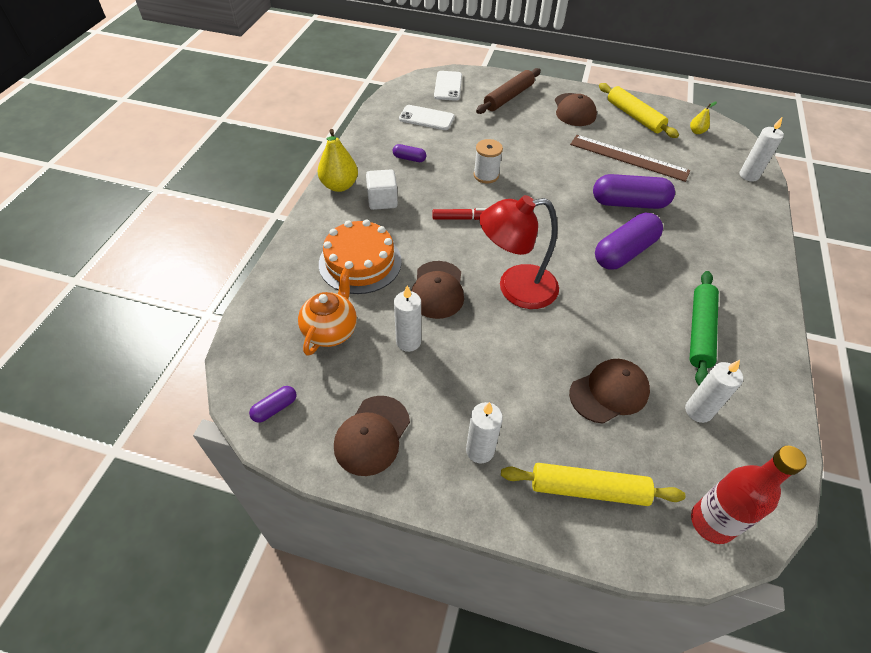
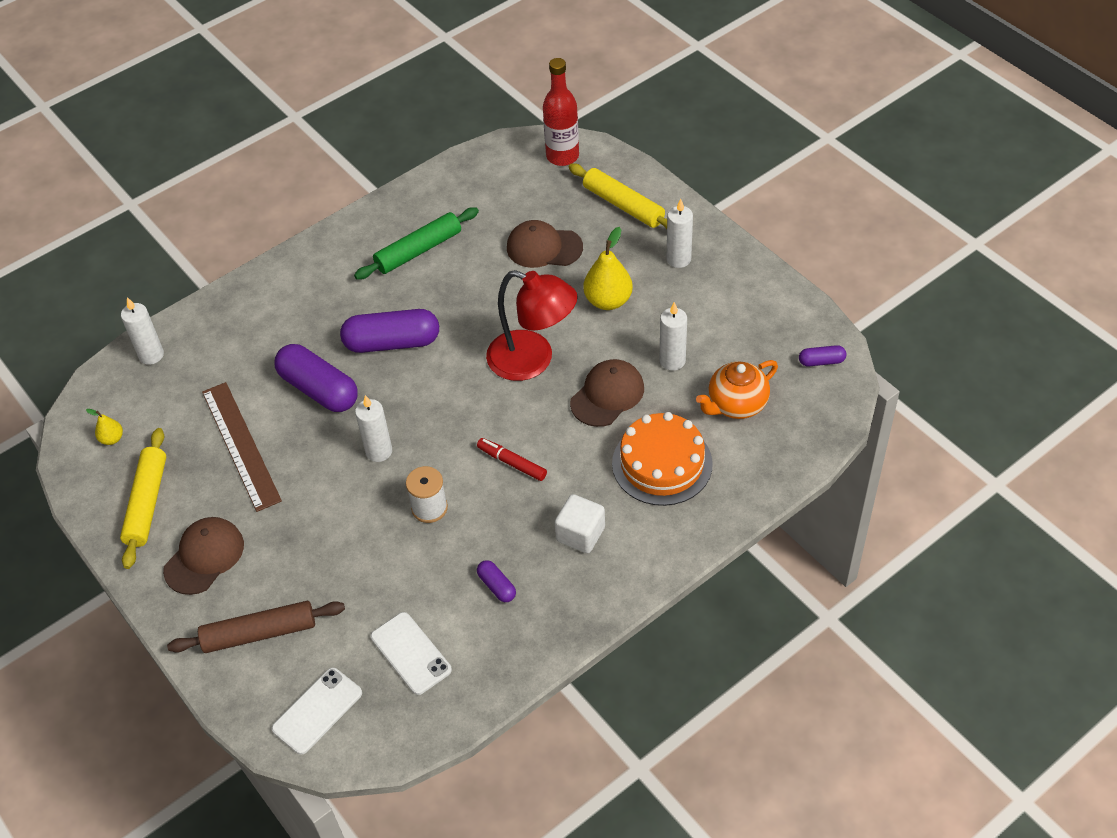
camera: 140 degrees left, 0 degrees up
(339, 186) = (615, 586): yellow pear -> yellow pear (608, 301)
(372, 435) = (753, 306): brown cap -> none
(698, 411) = (493, 207): white candle -> white candle (379, 451)

